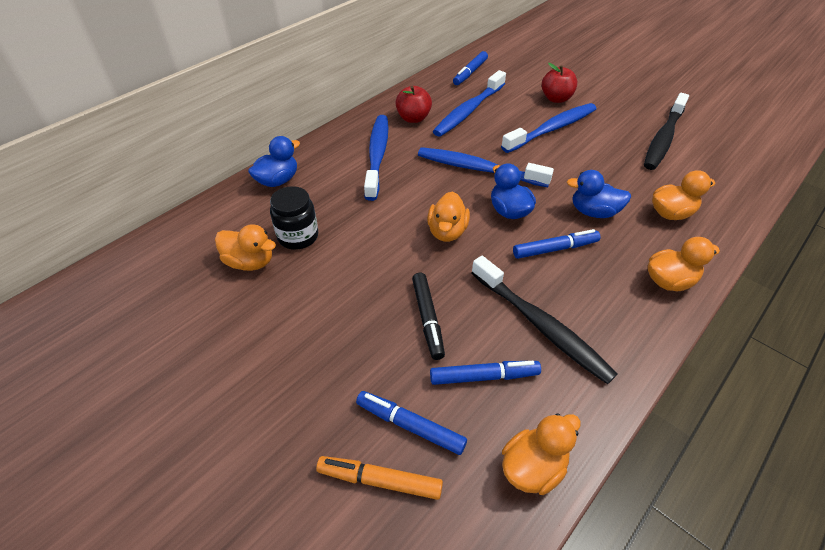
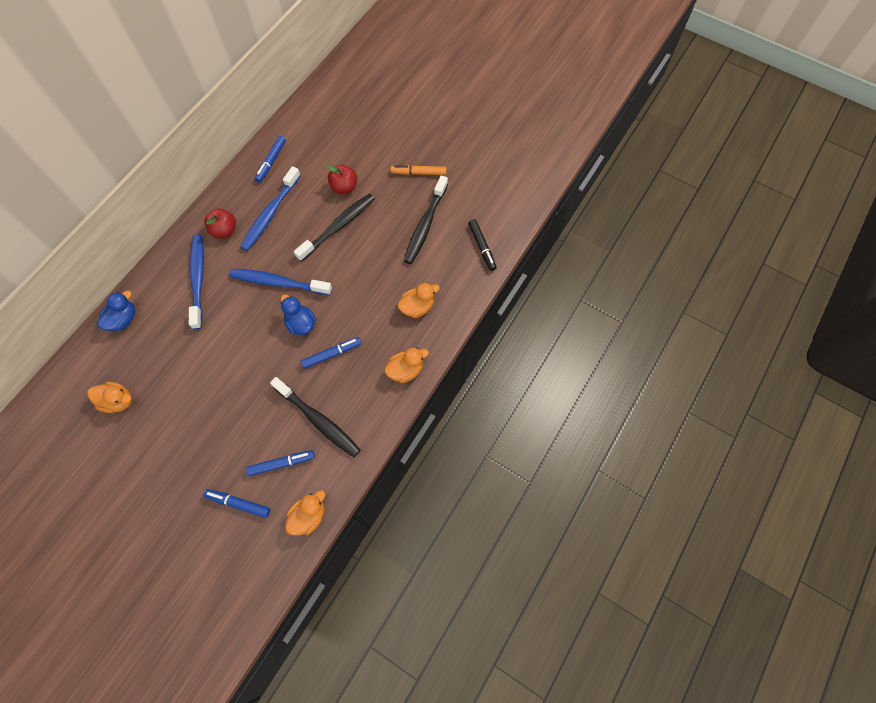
camera: 10 degrees left, 20 degrees up
(298, 236) = (148, 372): black jar -> none
(379, 480) = (223, 539): orange marker -> orange marker (418, 173)
(427, 319) = (245, 427): black marker -> black marker (482, 247)
(447, 232) = (256, 350): orange duck -> none
(552, 129) = (338, 227): blue toothbrush -> black toothbrush
(593, 212) = (362, 314): blue duck -> none

